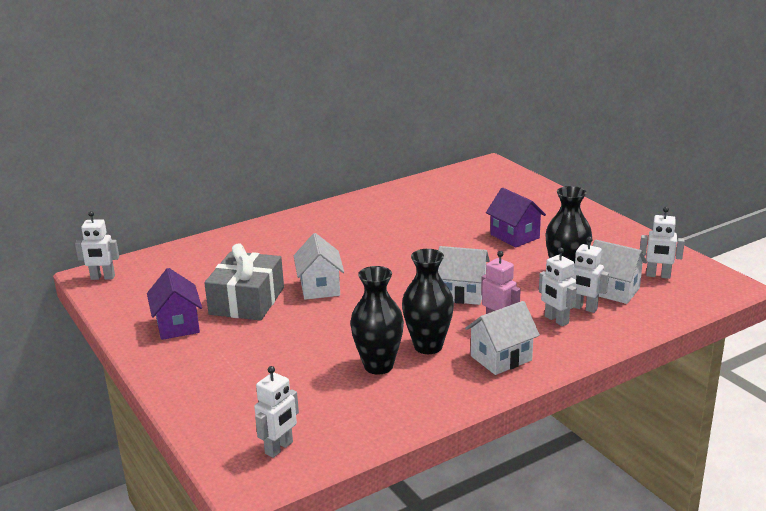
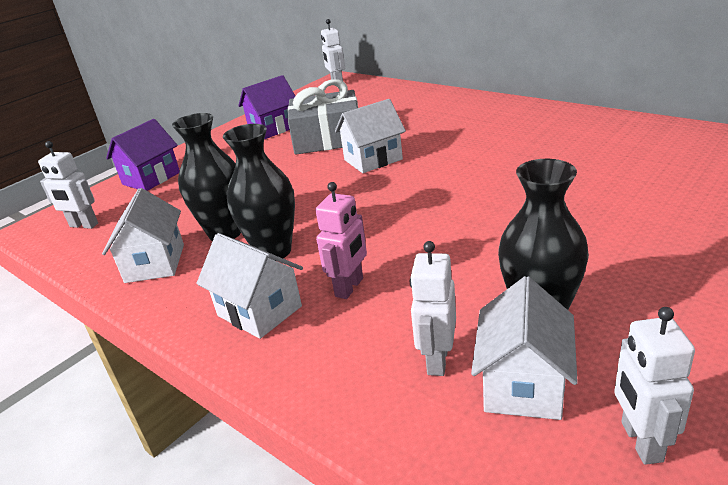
camera: 75 degrees right, 5 degrees up
(462, 294) = (413, 241): white house -> white house (155, 263)
(515, 236) = (626, 239): purple house -> purple house (151, 178)
(556, 320) = (383, 338): white robot -> none

